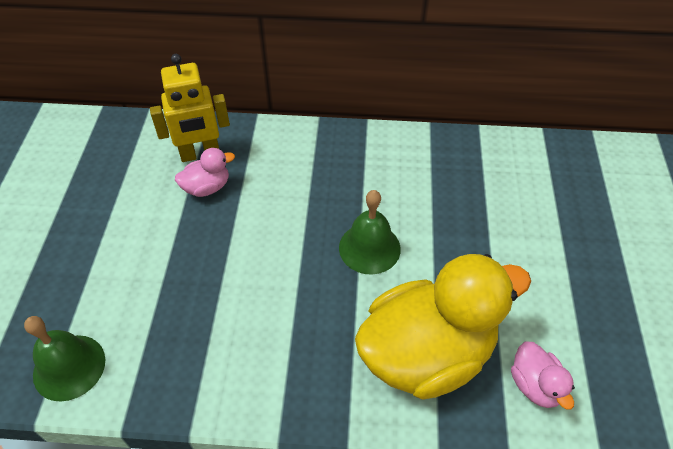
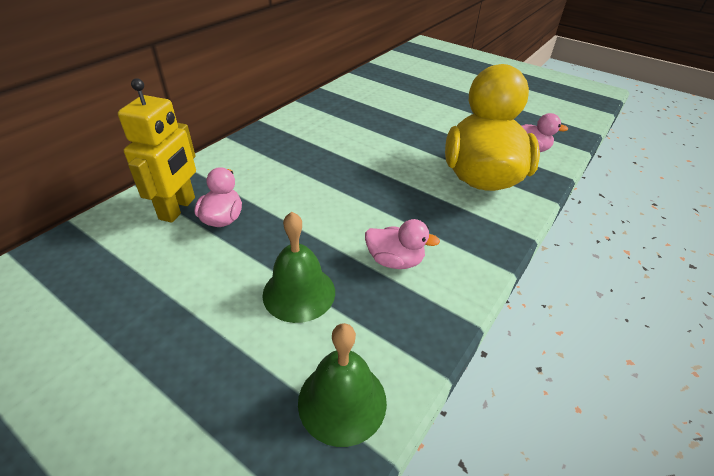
camera: 60 degrees left, 10 degrees down
(232, 333) = (395, 260): none -> pink duck
(369, 248) = (376, 164): green bell -> green bell (299, 293)

